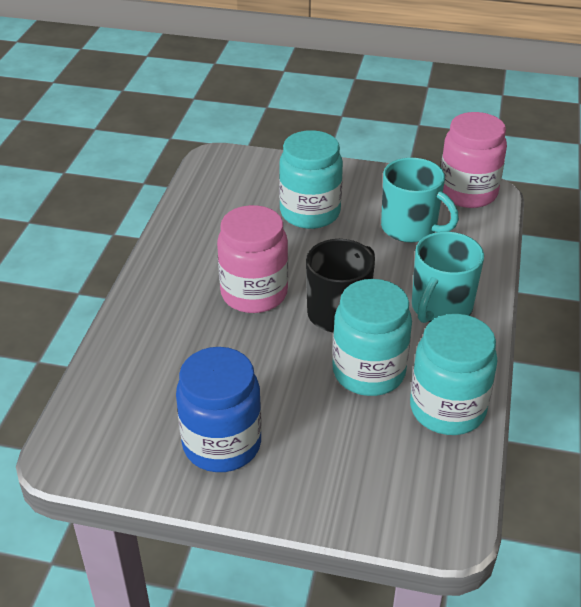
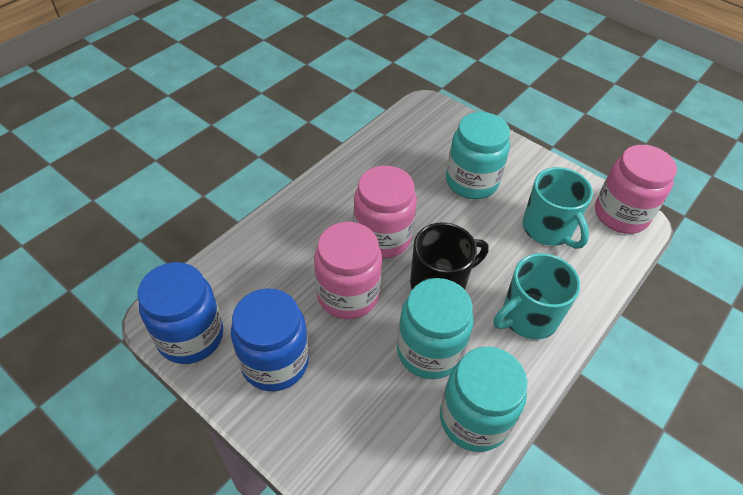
camera: 25 degrees right, 10 degrees up
(112, 459) = (190, 336): none -> blue jar
(254, 356) = (348, 295): none -> pink jar

